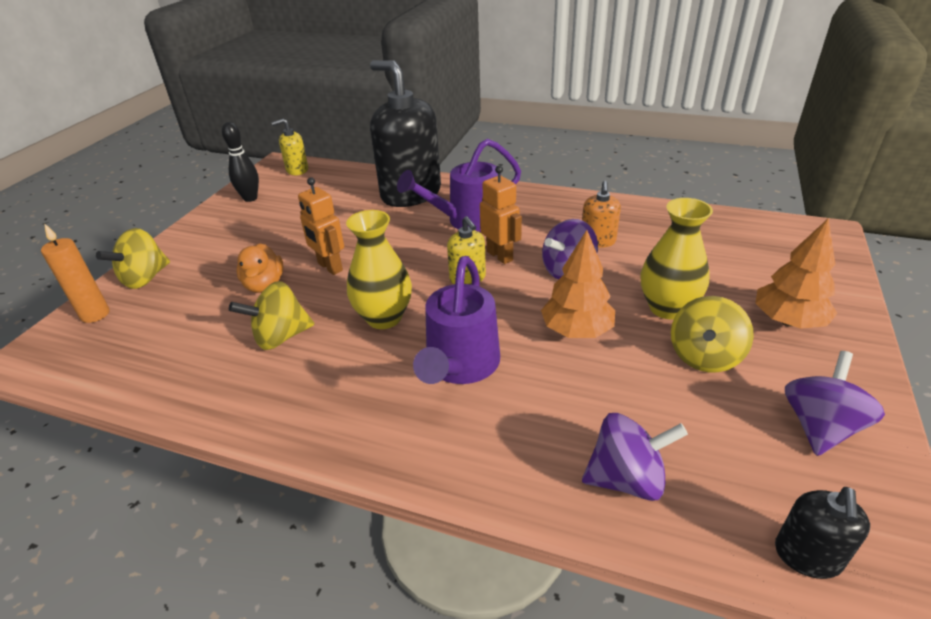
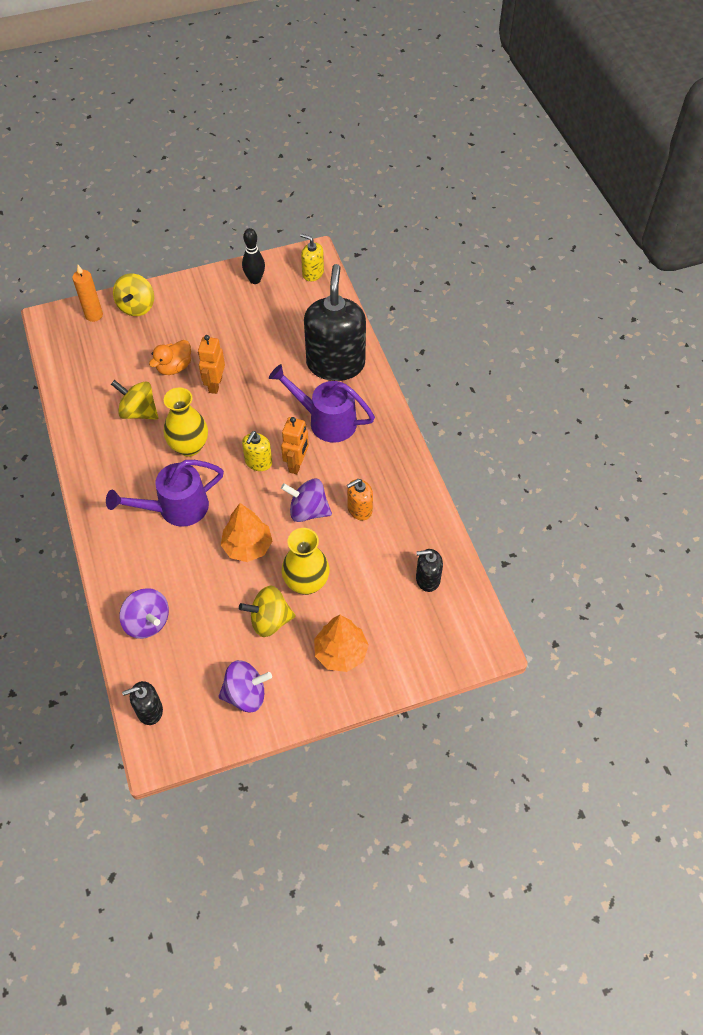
camera: 50 degrees right, 20 degrees up
(145, 278) = (137, 307): yellow spinning top -> yellow spinning top turned 75 degrees counterclockwise
(720, 235) = (427, 579): none -> black soap dispenser

